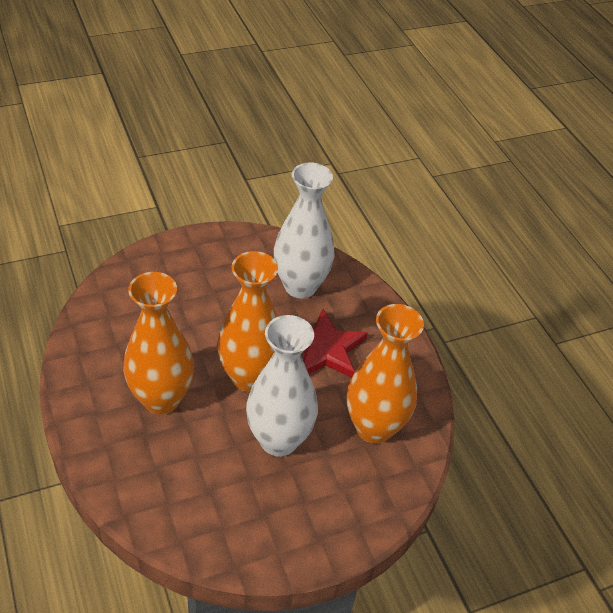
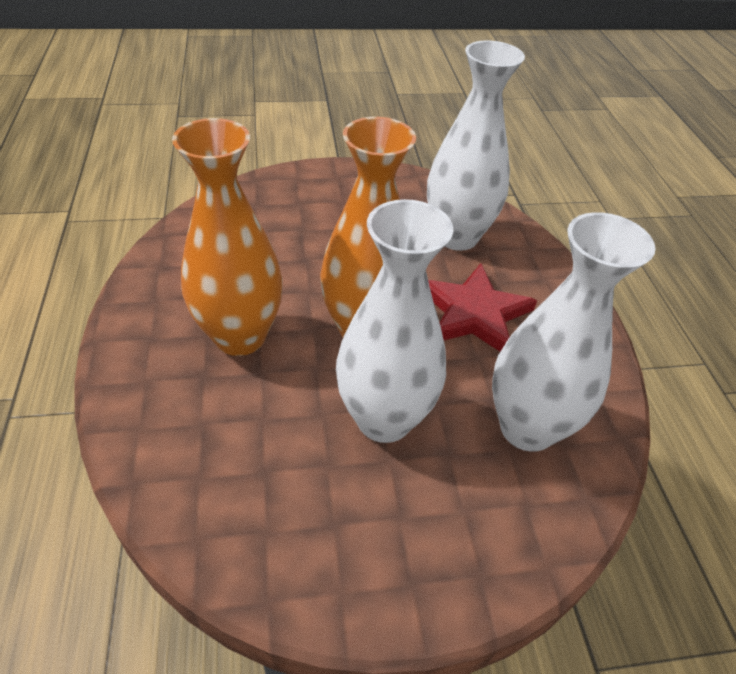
camera: 15 degrees right, 0 degrees up
(374, 427) = (527, 428): orange vase -> white vase

